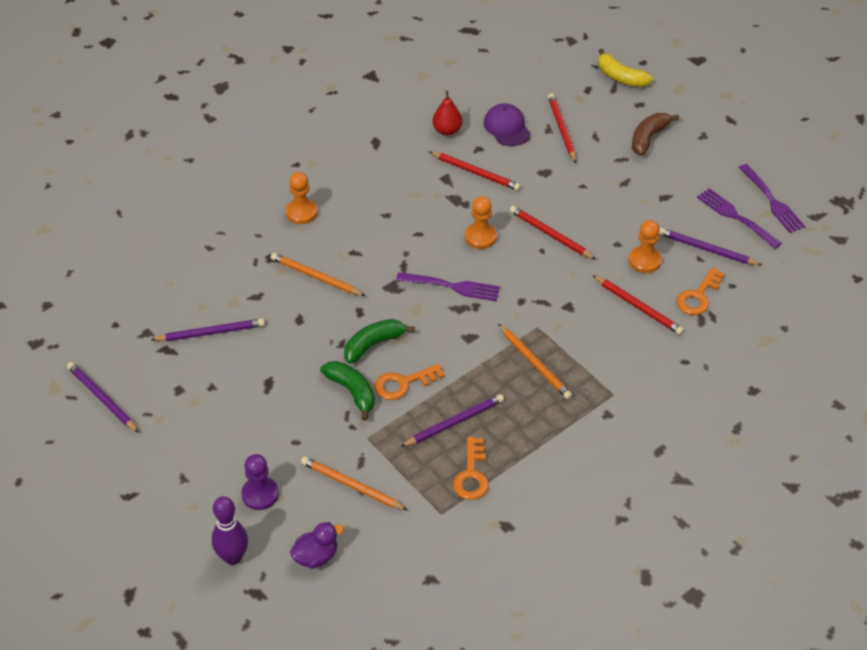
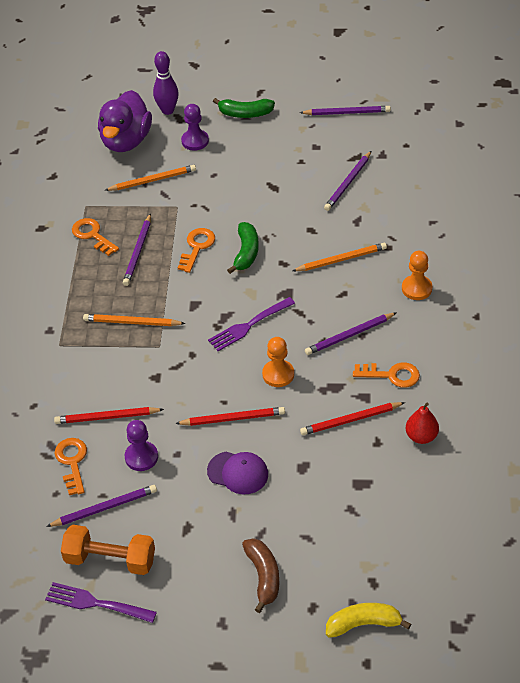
camera: 135 degrees right, 0 degrees up
(316, 556) = (126, 141): purple duck -> purple duck, size x1.93
(352, 391) = (220, 220): green banana -> green banana (245, 113)
(395, 221) = (349, 335): none -> purple pencil
(408, 176) = (391, 375): none -> orange key
(507, 127) = (383, 481): purple cap -> purple cap (238, 473)
(561, 129) = (340, 519): red pencil -> none
(644, 261) = (141, 457): orange pawn -> purple pawn
(736, 217) = (110, 559): purple fork -> orange dumbbell

